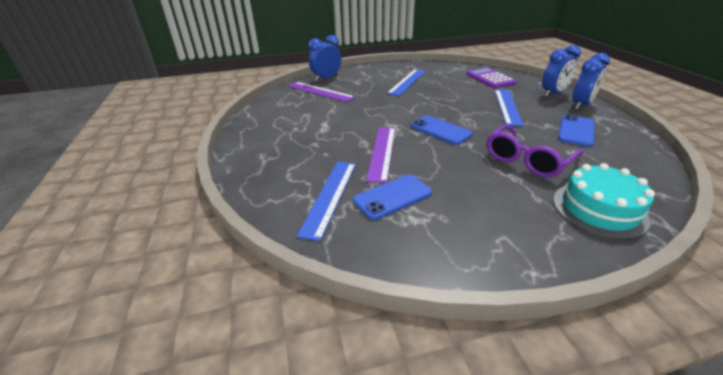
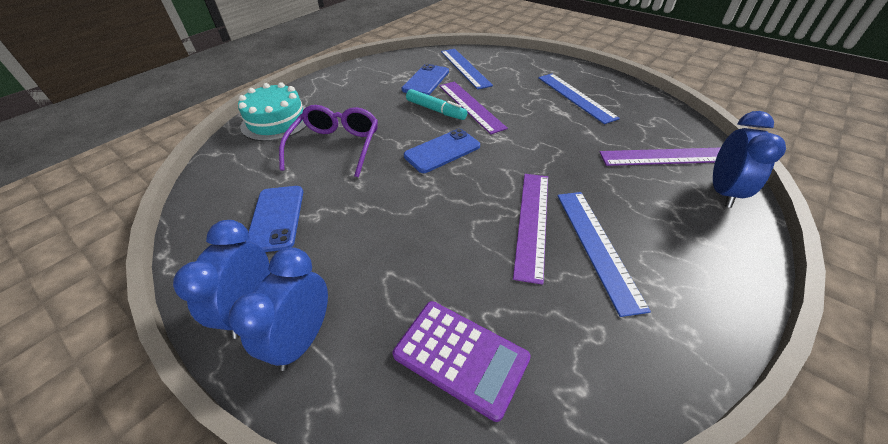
camera: 145 degrees right, 10 degrees up
(416, 159) = (435, 110): none -> turquoise marker
(424, 93) = (532, 222): none -> purple ruler
(440, 130) = (442, 151): blue phone -> blue phone turned 45 degrees counterclockwise
(507, 106) = (382, 240): blue ruler -> blue ruler (575, 97)

